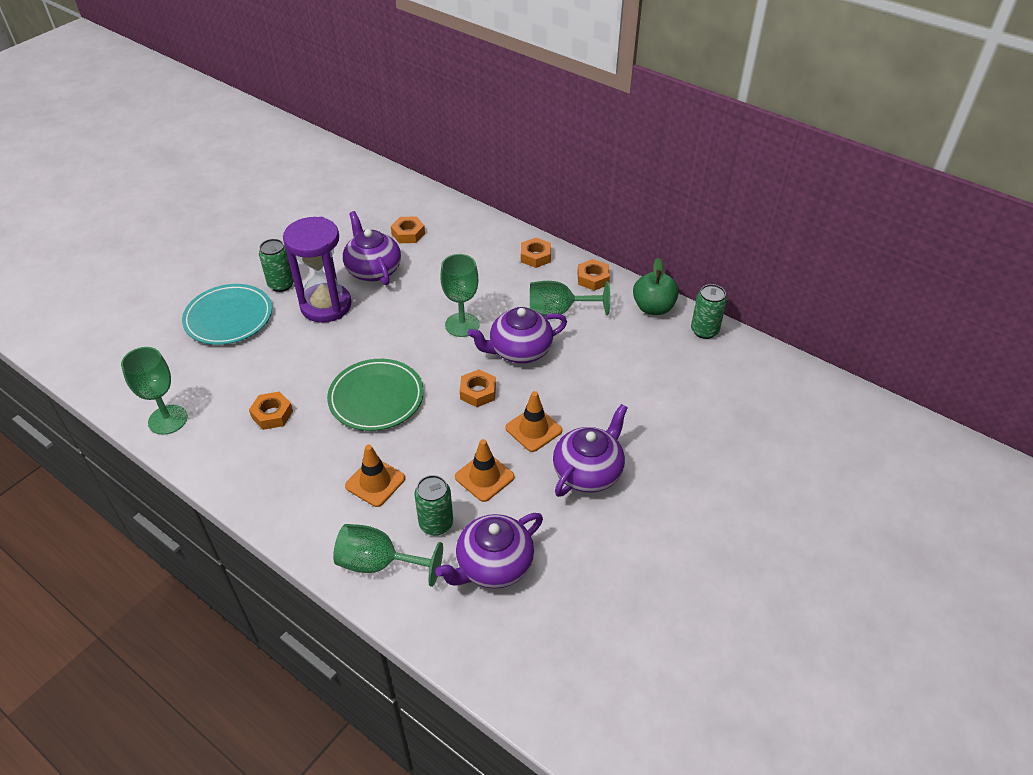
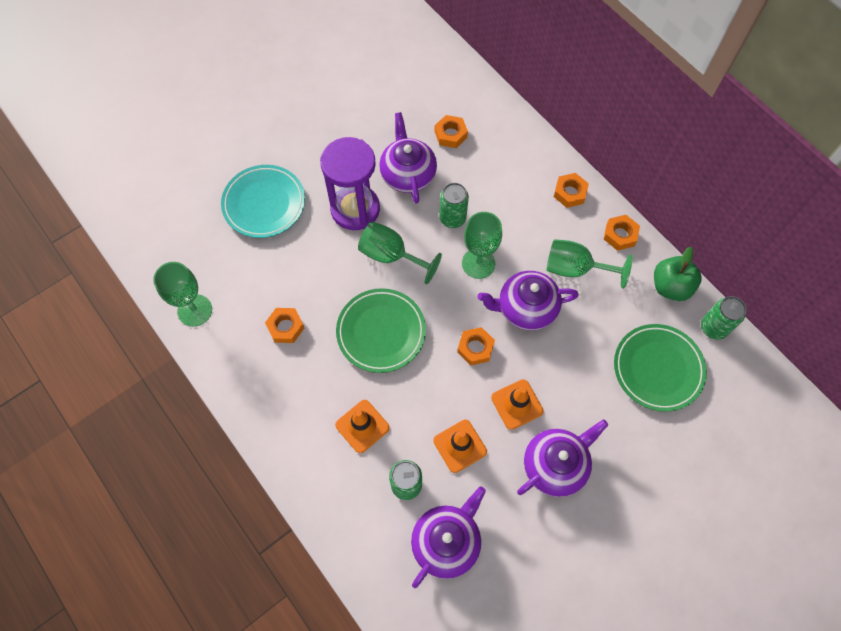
camera: 15 degrees right, 20 degrees up
(281, 284) = (318, 173): green can -> green can (452, 218)
(379, 563) = (349, 512): green goblet -> green goblet (391, 256)
(493, 565) = (446, 542): purple teapot -> purple teapot turned 150 degrees clockwise
(663, 372) = (658, 369): none -> green plate

